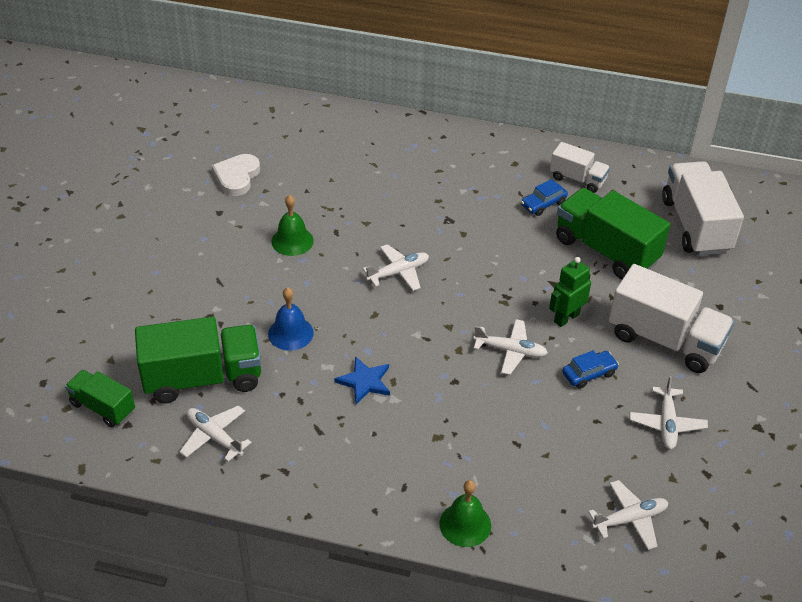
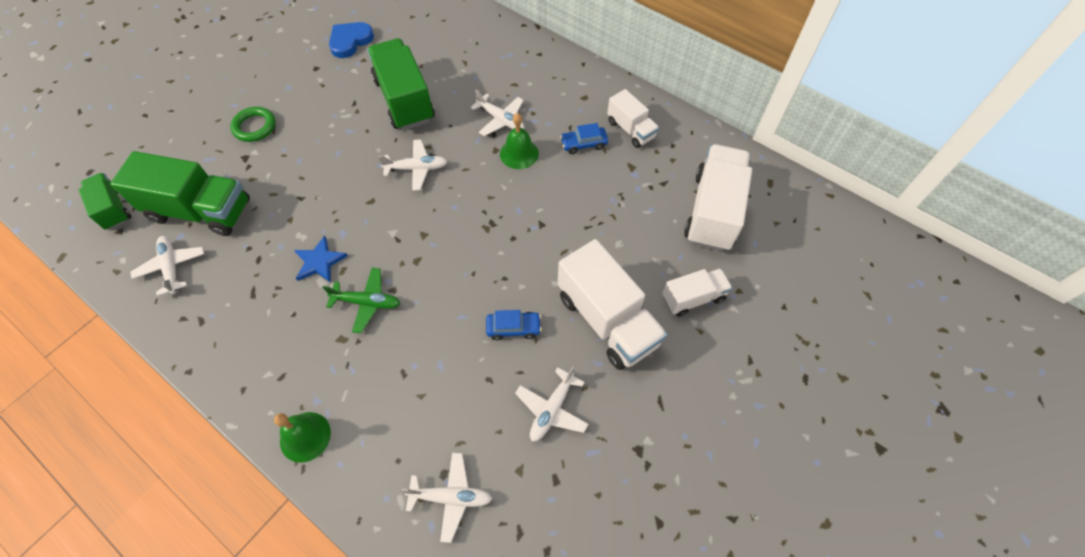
camera: 25 degrees right, 15 degrees up
(197, 285) = (255, 127): none -> green ring
(237, 177) = (350, 41): white heart -> blue heart
(290, 333) = (293, 194): blue bell -> none
(292, 241) = (353, 111): green bell -> green bell (519, 153)
(438, 399) = (367, 302): none -> green plane
(510, 351) = (459, 278): white plane -> white plane (501, 120)
(566, 318) = (530, 263): green robot -> none
(606, 250) = (611, 208): green truck -> green truck (404, 100)
(725, 299) = (693, 298): none -> white truck

